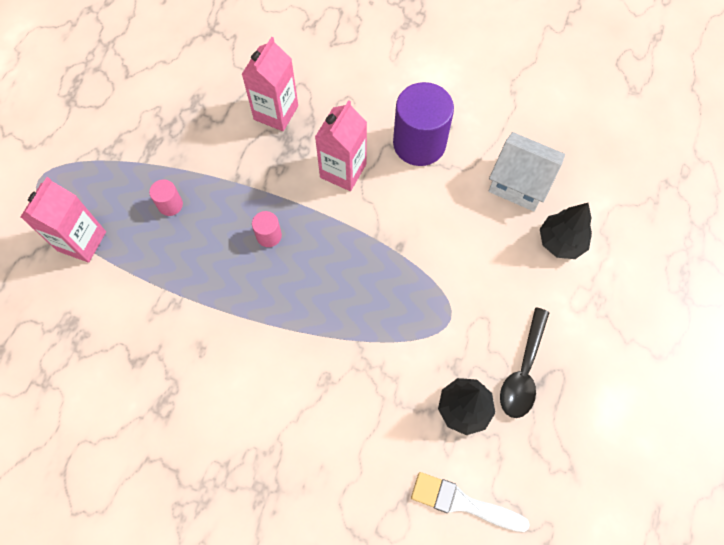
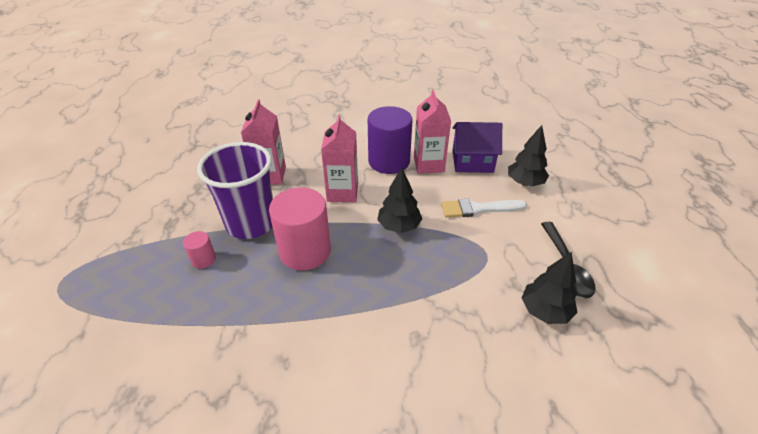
camera: 25 degrees left, 25 degrees down
(82, 241) = (120, 317): pink carton -> pink carton (428, 164)
(230, 176) = (251, 223): none -> purple cup
(269, 236) = (305, 251): pink cylinder -> pink cylinder, size x2.20
(379, 244) = (399, 226): none -> black tree
(462, 503) = (603, 386): white brush -> white brush (478, 209)
(519, 183) = (472, 161): white house -> purple house

